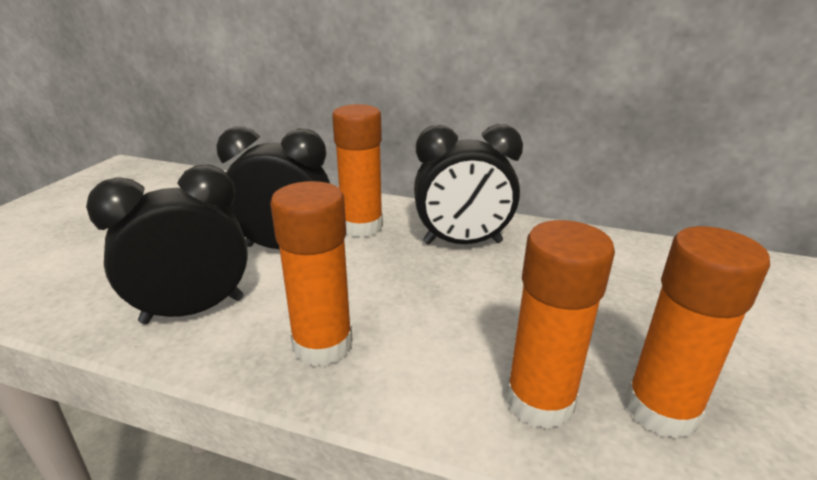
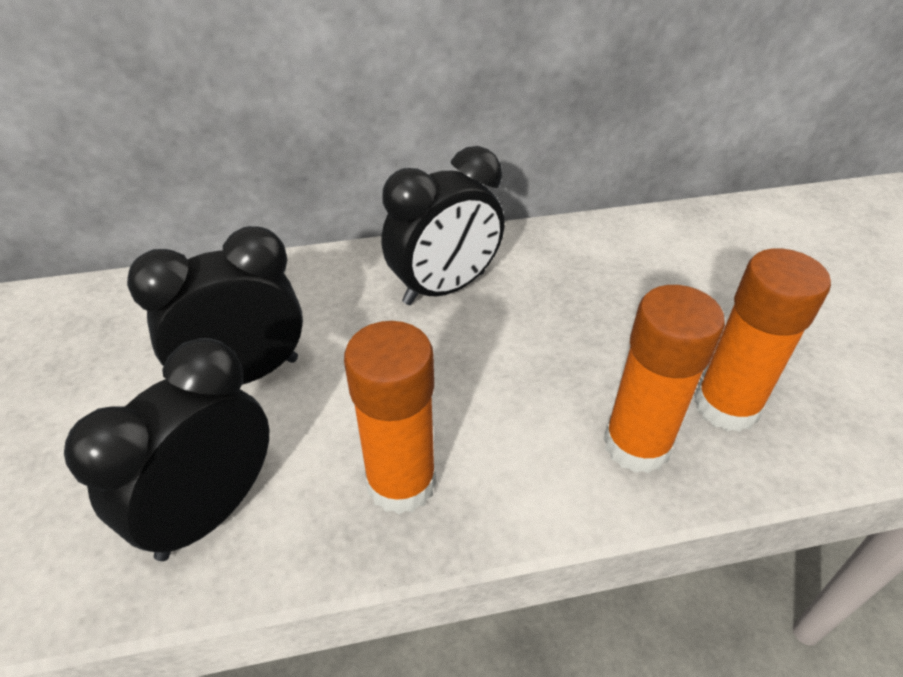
camera: 30 degrees left, 15 degrees up
(362, 226) = (315, 307): orange glue stick -> none

